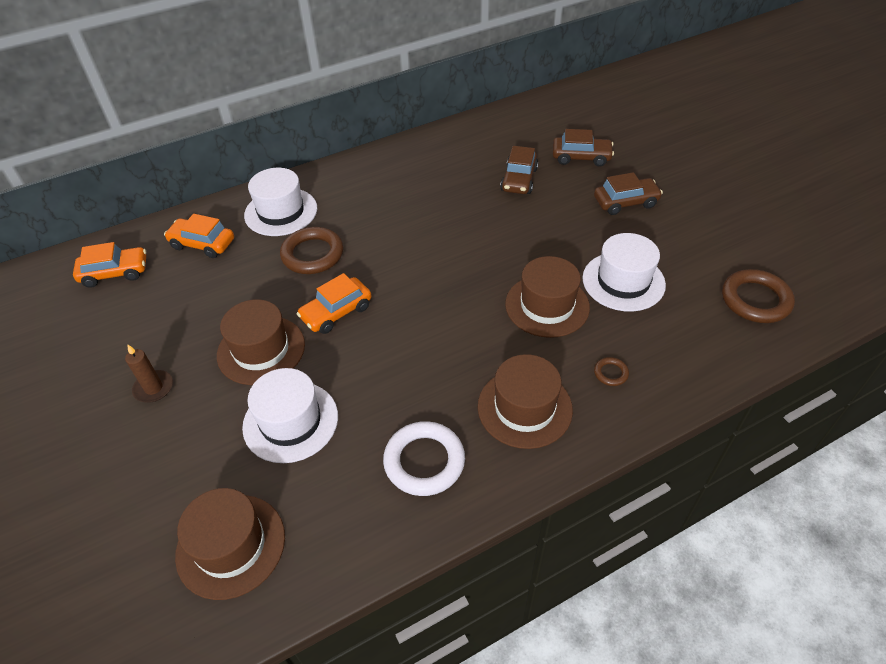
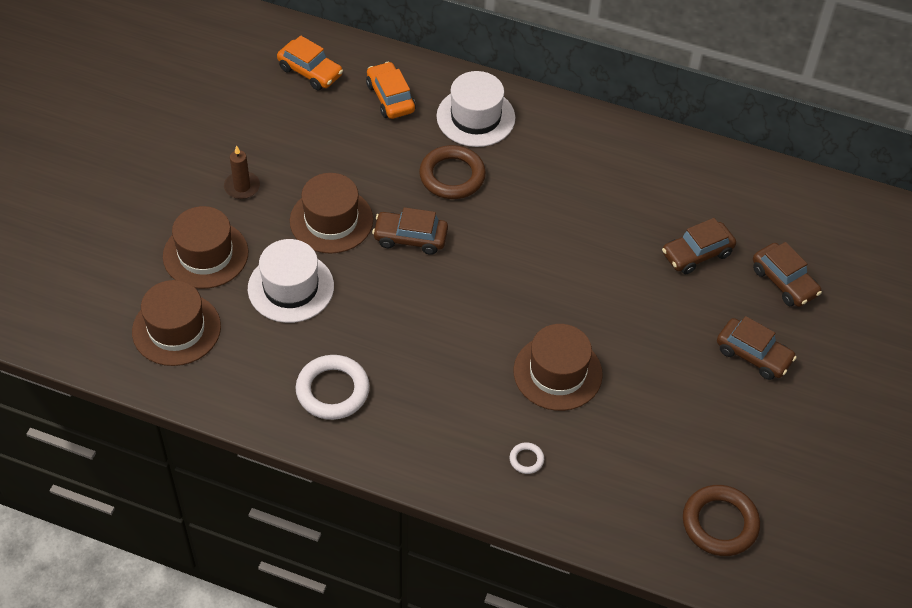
camera: 45 degrees right, 5 degrees up
(336, 312) = (410, 238): orange car -> brown car
(524, 408) = (437, 422): brown hat -> brown hat (205, 254)
(610, 373) = (526, 459): brown ring -> white ring
(623, 281) = (642, 411): white hat -> none

